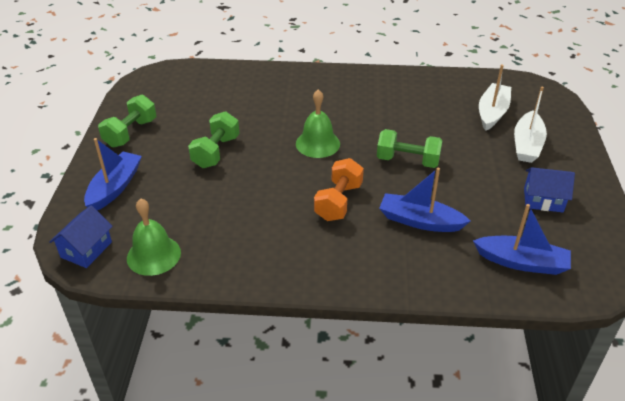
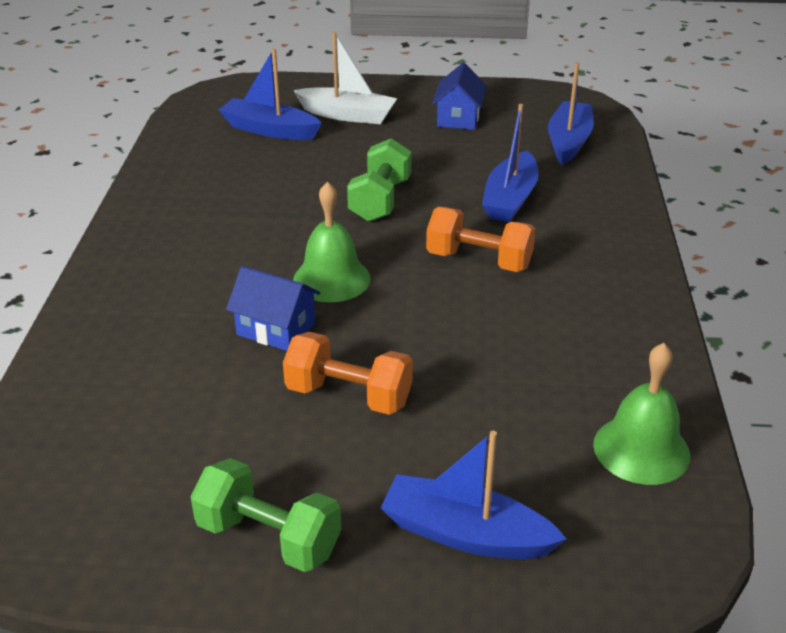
camera: 90 degrees left, 5 degrees down
(86, 249) = (653, 546): blue house -> blue house (276, 329)
(216, 152) = (349, 396): green dumbbell -> orange dumbbell
(492, 112) = (269, 130): white boat -> blue boat

